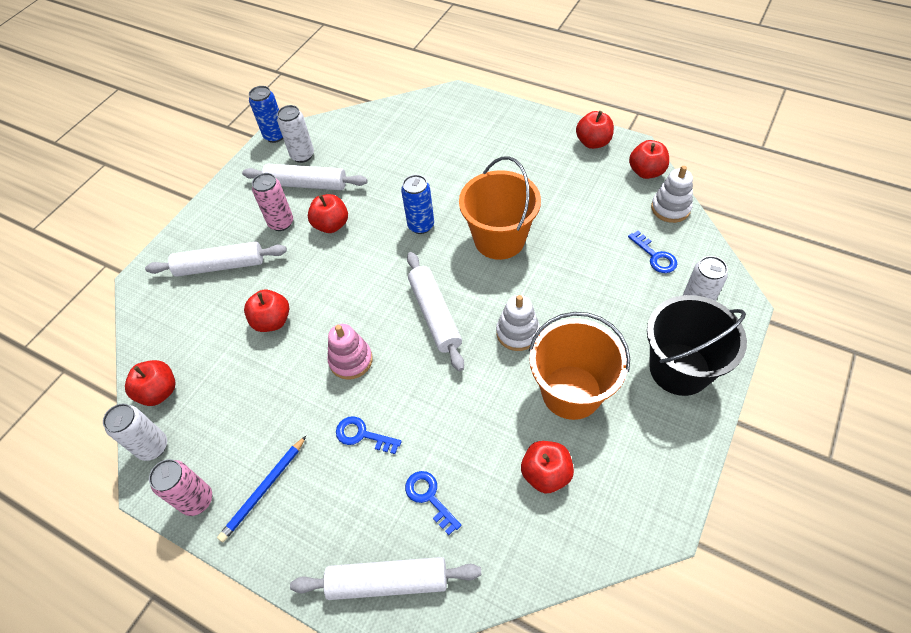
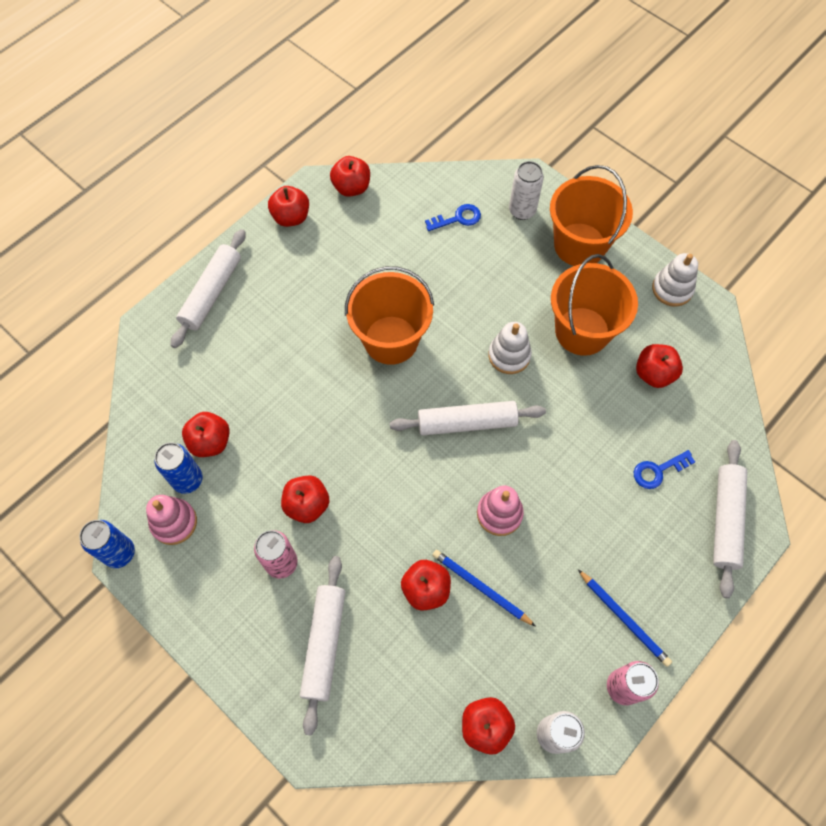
camera: 80 degrees left, 10 degrees up
(279, 361) = (481, 588): none -> blue pencil
(302, 155) = (174, 522): white can -> pink stacking toy
(307, 184) = (228, 524): white rolling pin -> white rolling pin (211, 293)
(362, 435) = (586, 516): blue key -> none
(370, 155) = (210, 442): none -> red apple
(421, 225) = (344, 410): blue can -> blue can (187, 480)
(670, 208) = (405, 186): white stacking toy -> white stacking toy (672, 289)
(679, 369) = (579, 245): black bucket -> orange bucket

